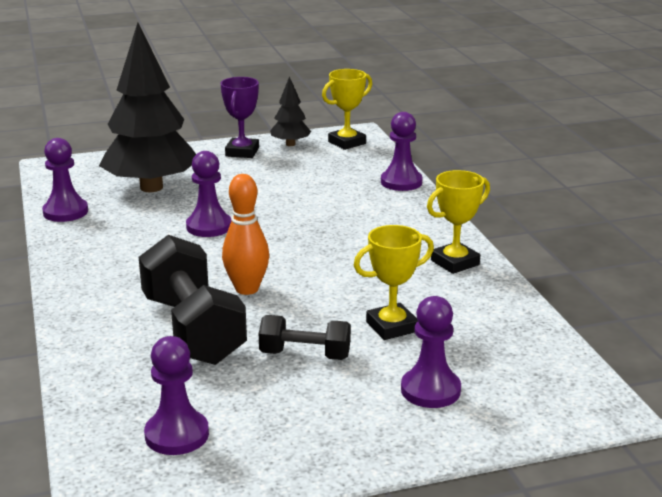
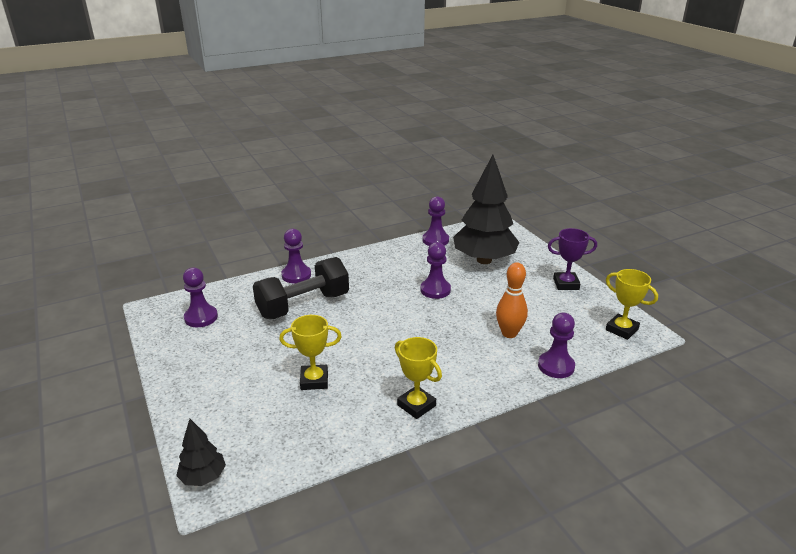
camera: 80 degrees right, 5 degrees up
(247, 289) = (354, 316): orange bowling pin -> orange bowling pin (509, 333)
(290, 144) = (597, 303): black tree -> black tree (203, 477)
(305, 355) = (277, 348): black dumbbell -> none
(392, 327) = (314, 380): yellow trophy -> yellow trophy turned 60 degrees counterclockwise
(430, 390) = (237, 403): purple pawn -> purple pawn (296, 275)

